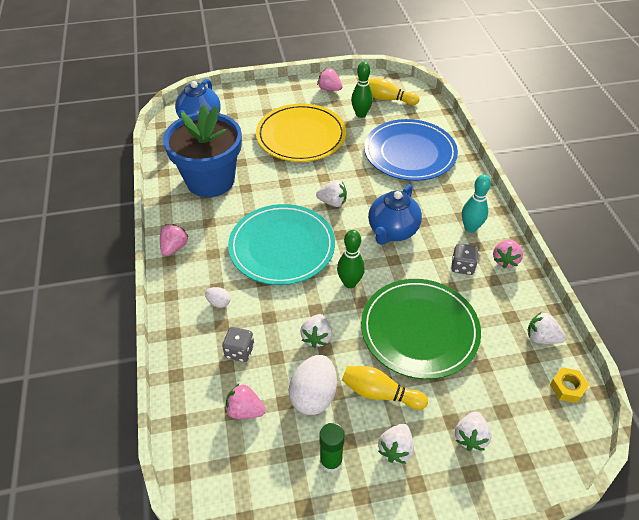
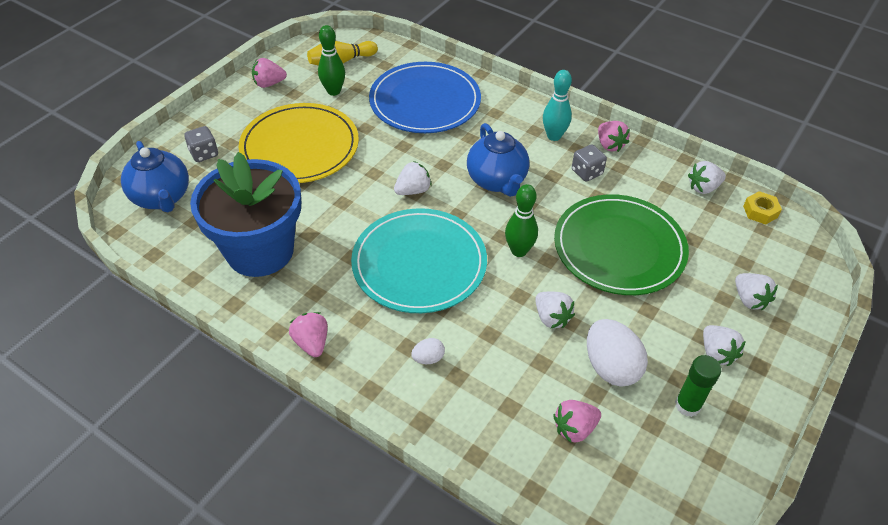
camera: 45 degrees left, 0 degrees up
(239, 351) = (504, 384): grey dice -> grey dice (204, 154)
(380, 393) = (654, 321): yellow bowling pin -> none

